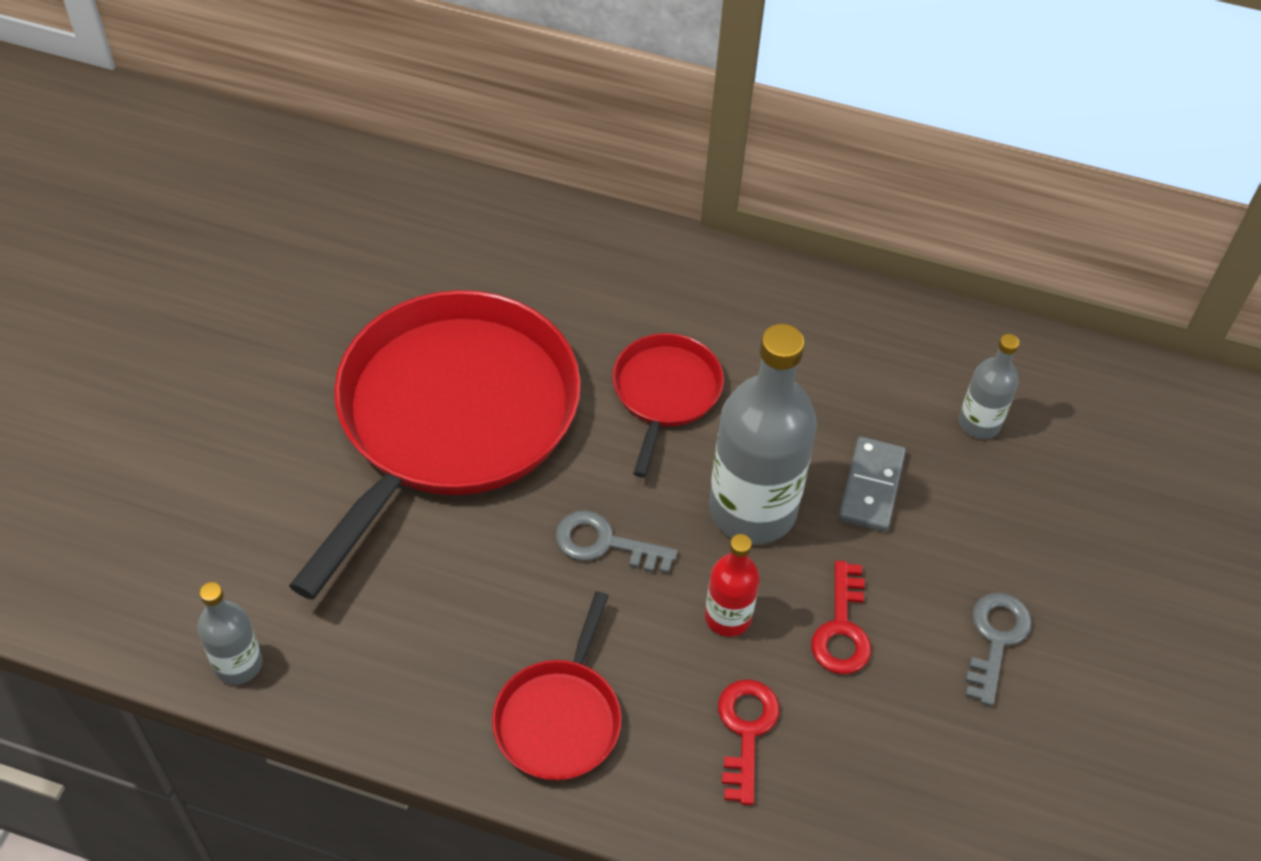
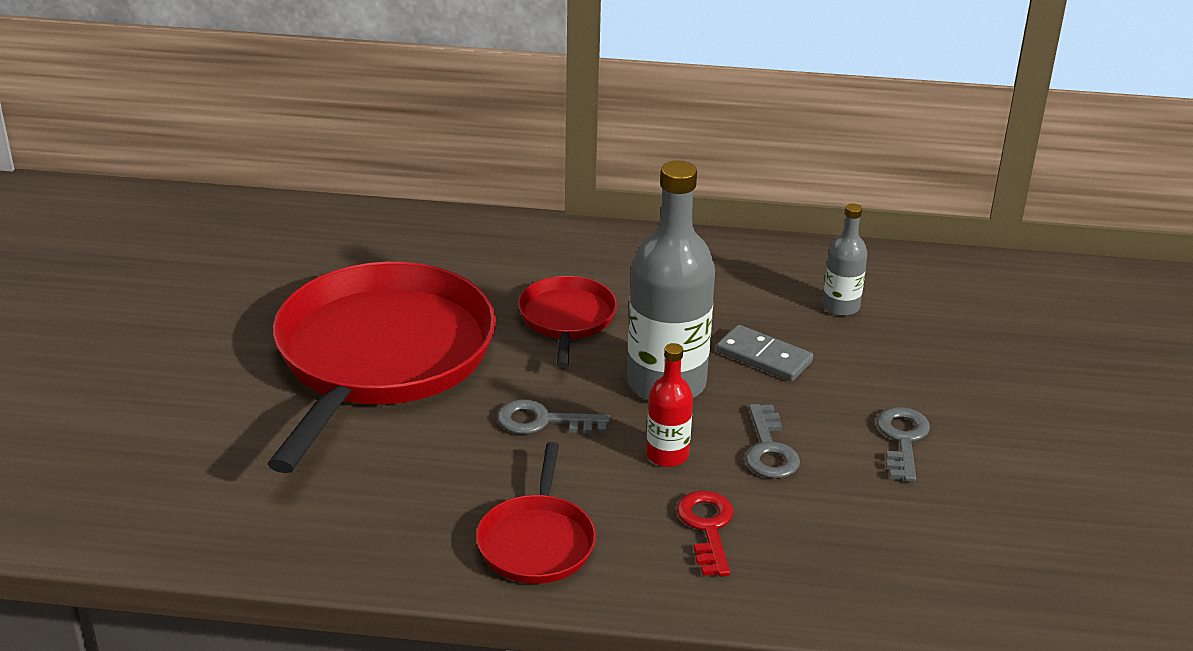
camera: 10 degrees left, 20 degrees down
(238, 664) = (225, 545): grey bottle -> none
(842, 628) = (769, 449): red key -> grey key
(871, 487) = (764, 357): grey domino -> grey domino turned 60 degrees counterclockwise

